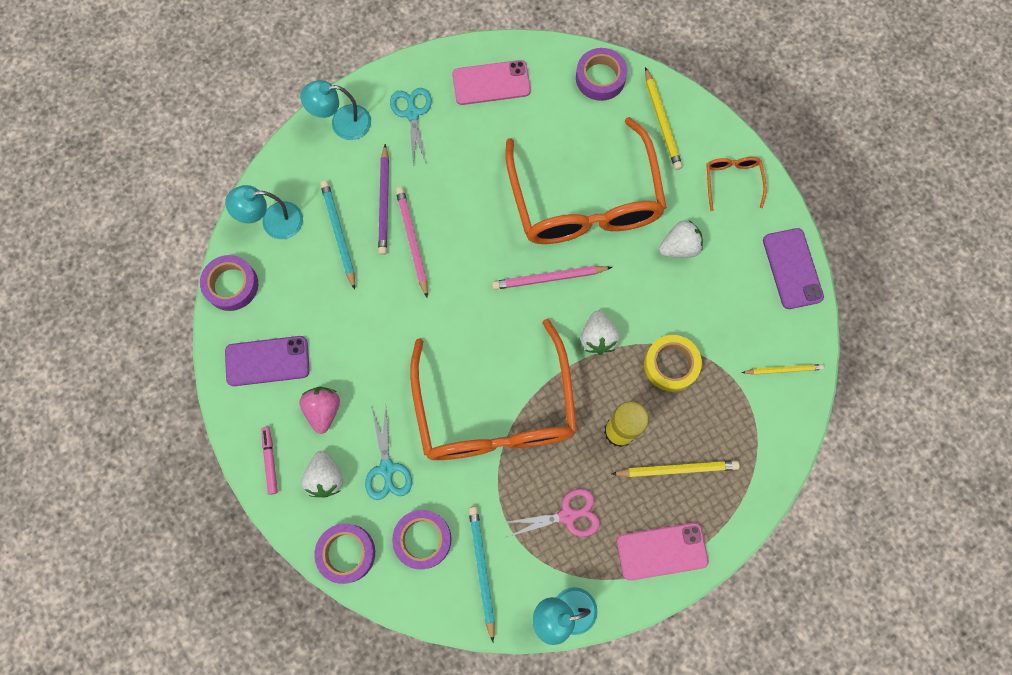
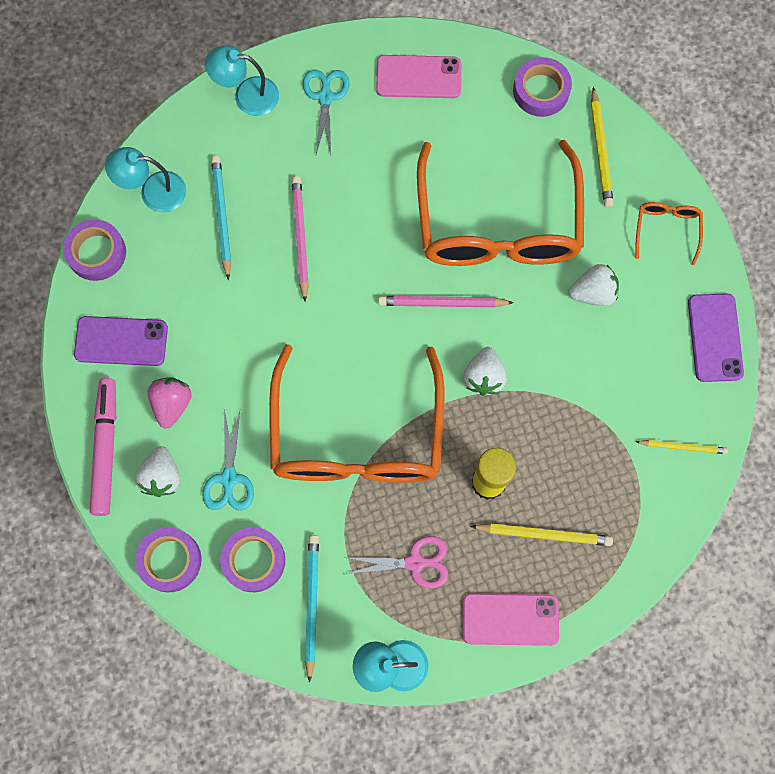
camera: 10 degrees right, 0 degrees up
(270, 461) = (106, 448): pink marker -> pink marker, size x1.87
(384, 202) = (277, 190): purple pencil -> none
(671, 365) = (559, 420): yellow tape -> none

